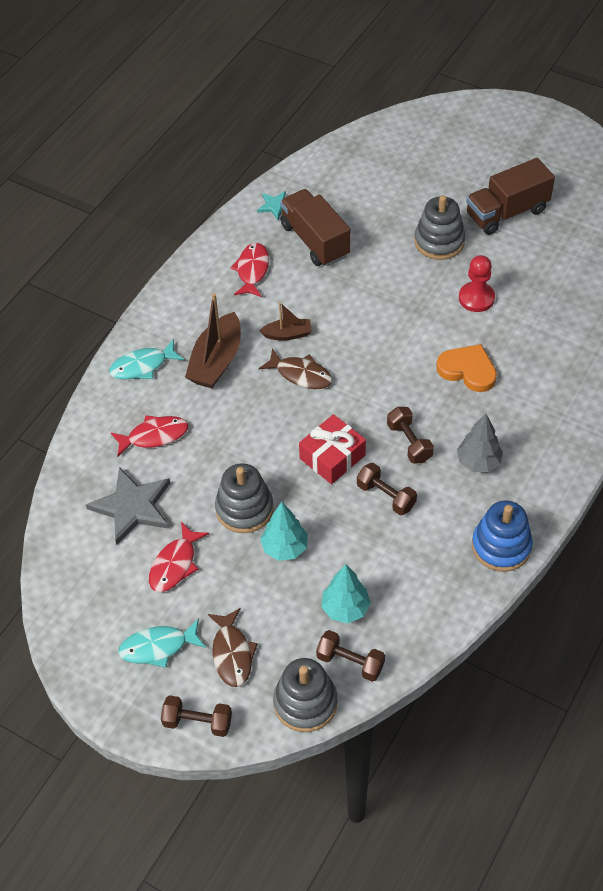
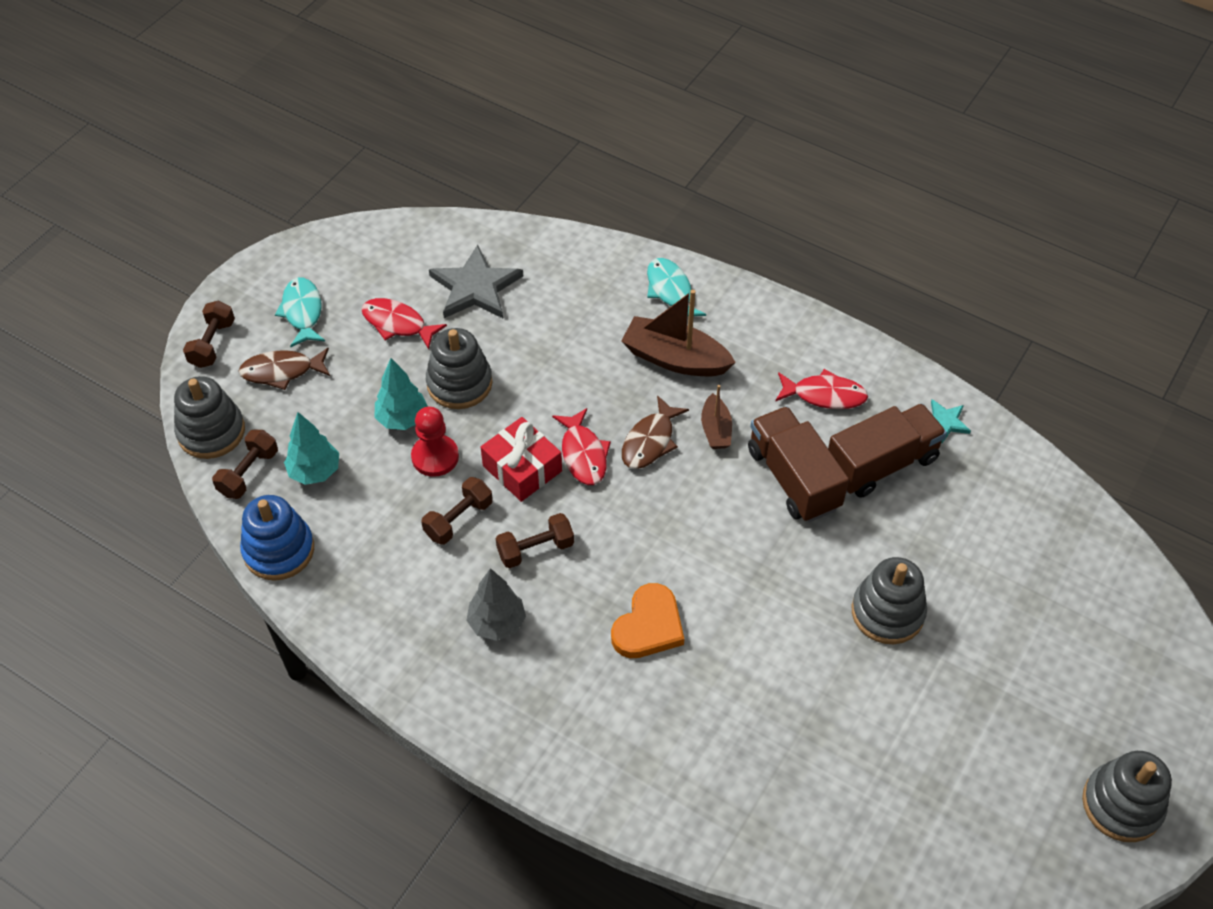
camera: 90 degrees right, 0 degrees up
(154, 436) = (568, 303): red fish -> red fish (583, 454)
(476, 298) = (778, 649): red pawn -> red pawn (435, 457)
(501, 546) = (369, 635): blue stacking toy -> blue stacking toy (279, 550)
(507, 212) = (954, 709): brown truck -> brown truck (793, 479)
(557, 144) = (1122, 804): none -> grey stacking toy

